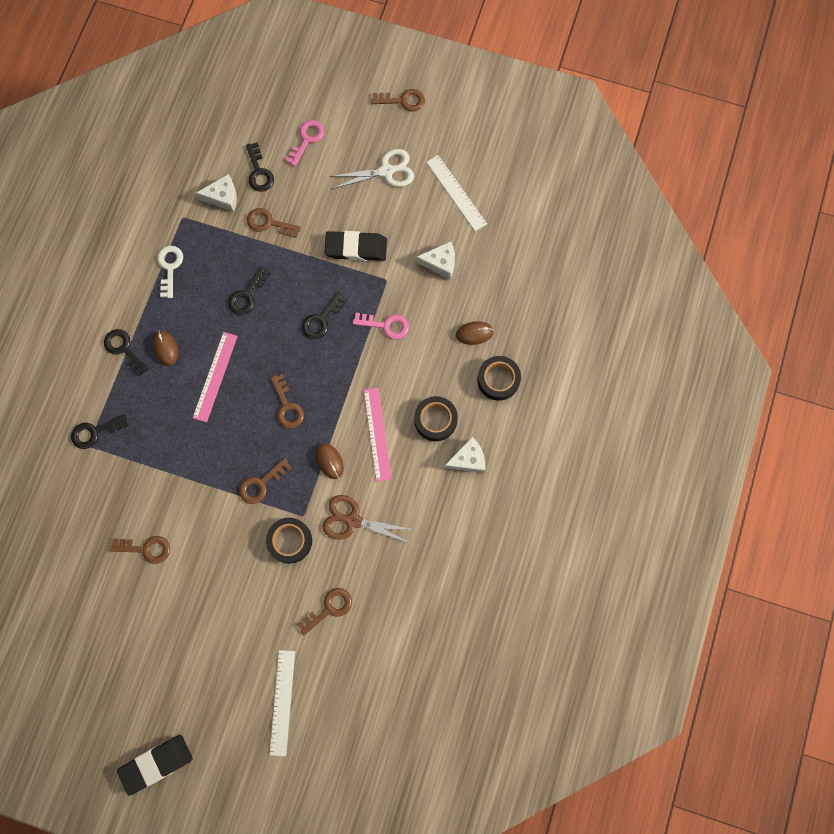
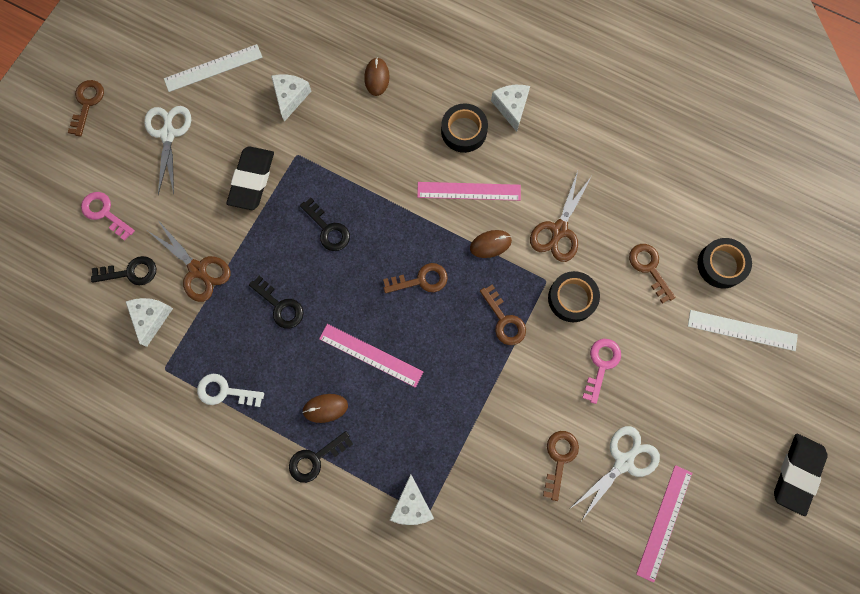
camera: 80 degrees left, 0 degrees up
(95, 432) = (411, 505): black key -> white cheese
(102, 646) = (664, 522): none -> pink ruler
(149, 605) = (623, 462): none -> white scissors
(156, 764) = (797, 474): black eraser -> black eraser turned 45 degrees clockwise
(269, 223) = (197, 270): brown key -> brown scissors
(385, 325) = (349, 163): pink key -> pink key (601, 365)
(498, 380) = (431, 64): black tape -> black tape (721, 265)

